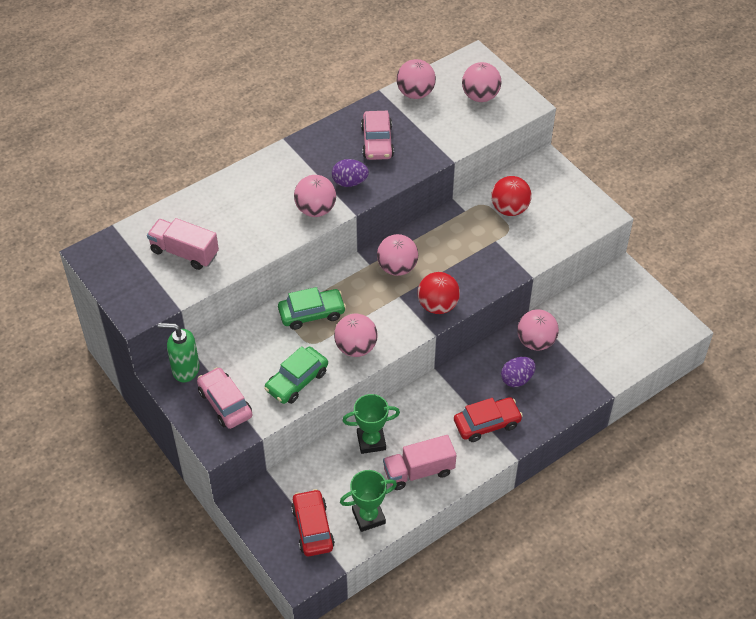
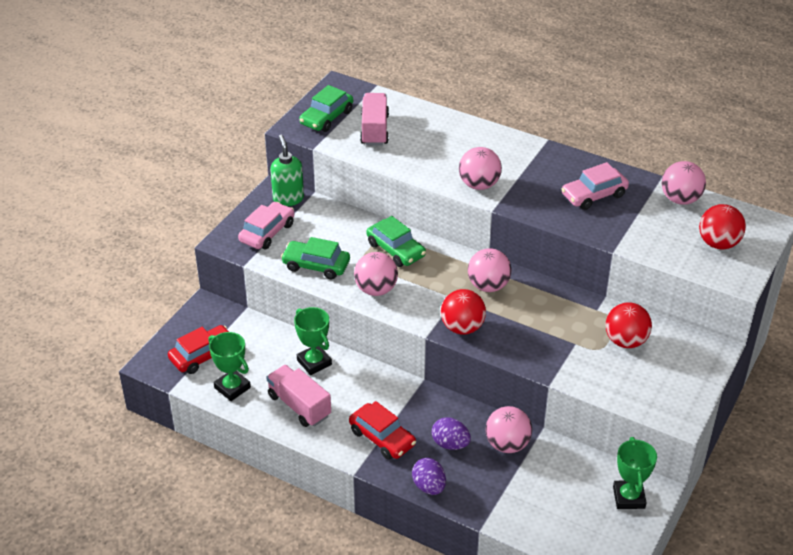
camera: 65 degrees right, 10 degrees down
(138, 282) = (327, 117): none -> green car
(349, 182) = (529, 194): purple egg -> purple egg (429, 486)
(480, 96) = (718, 243): pink ball -> red ball
(623, 290) = (628, 497): none -> green trophy

